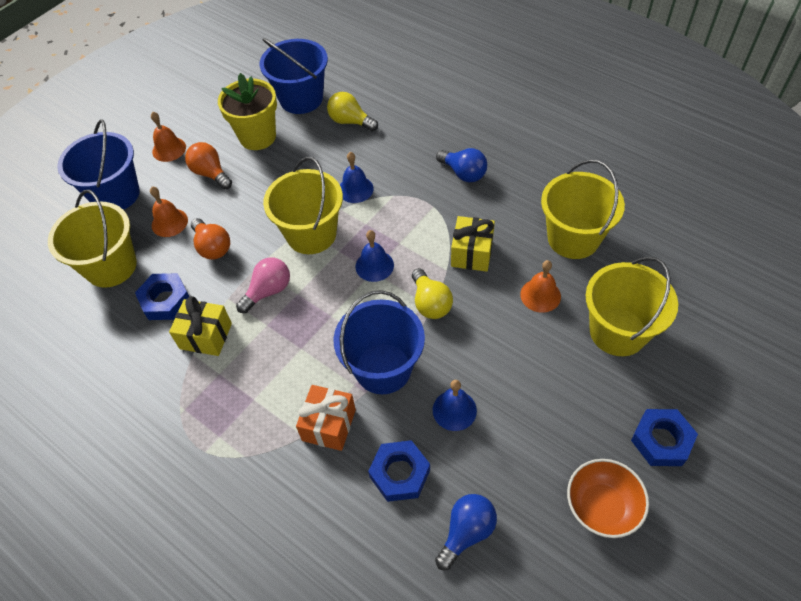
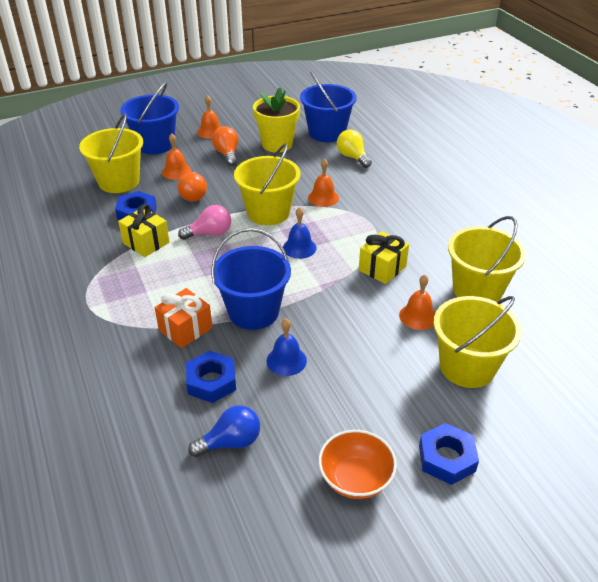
camera: 25 degrees right, 15 degrees down
(355, 189) = (323, 197): blue bell -> orange bell
(430, 303) = (323, 286): yellow light bulb -> none
(463, 173) = (416, 217): blue light bulb -> none

